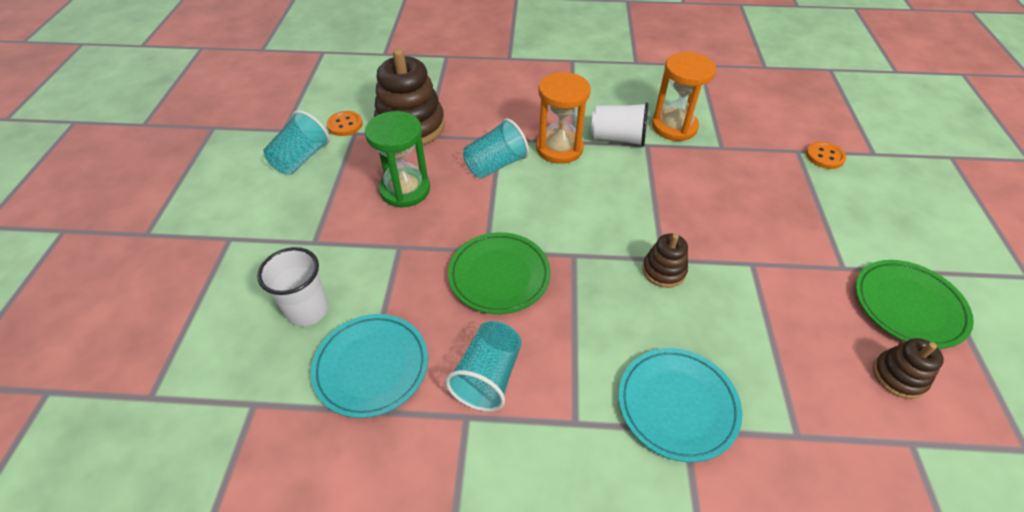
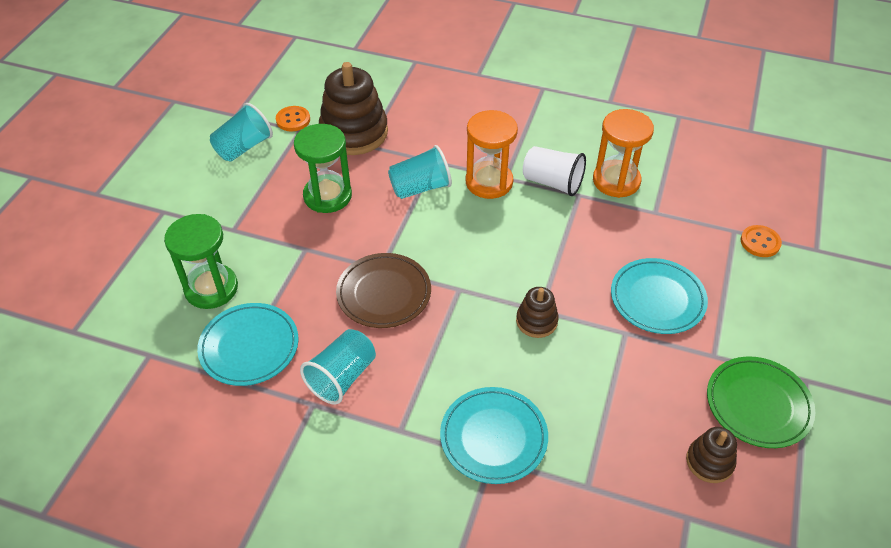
camera: 15 degrees right, 0 degrees up
(307, 310) = (211, 288): white cup -> green hourglass
(499, 275) = (384, 293): green plate -> brown plate
(764, 225) = (657, 299): none -> turquoise plate

